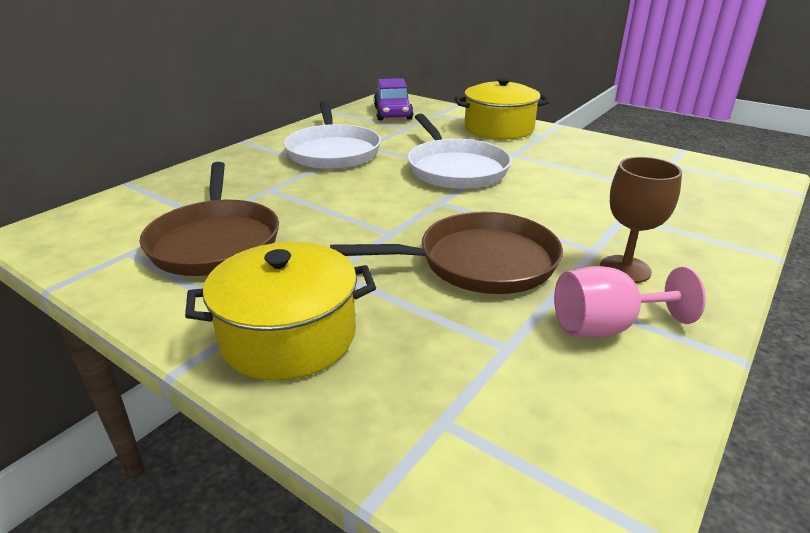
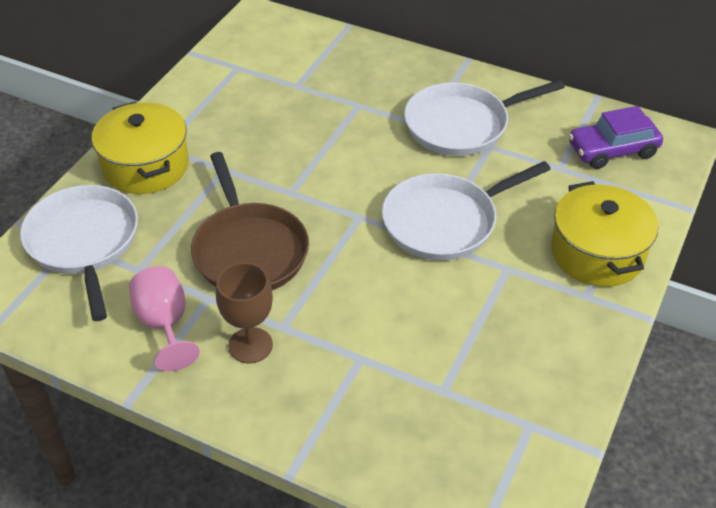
camera: 80 degrees right, 15 degrees up
(215, 242) = (258, 101): brown pan -> none
(444, 405) = (84, 242): none -> white pan

